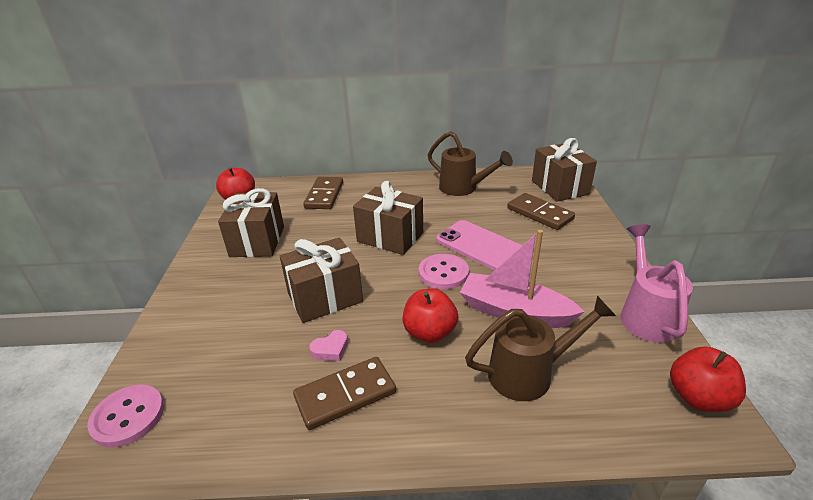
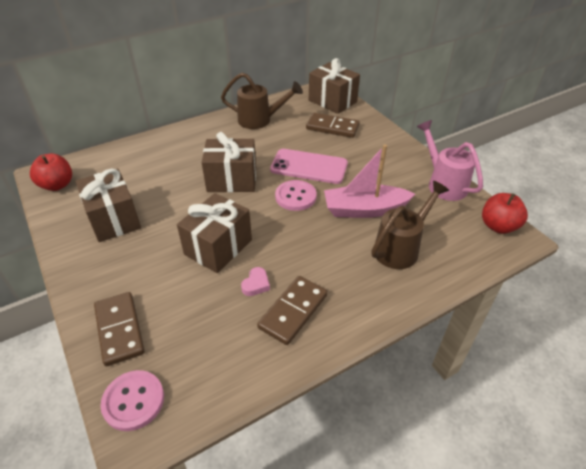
camera: 30 degrees left, 10 degrees up
(324, 195) = (141, 158): brown domino -> brown domino (119, 330)
(430, 332) = (318, 245): red apple -> none

